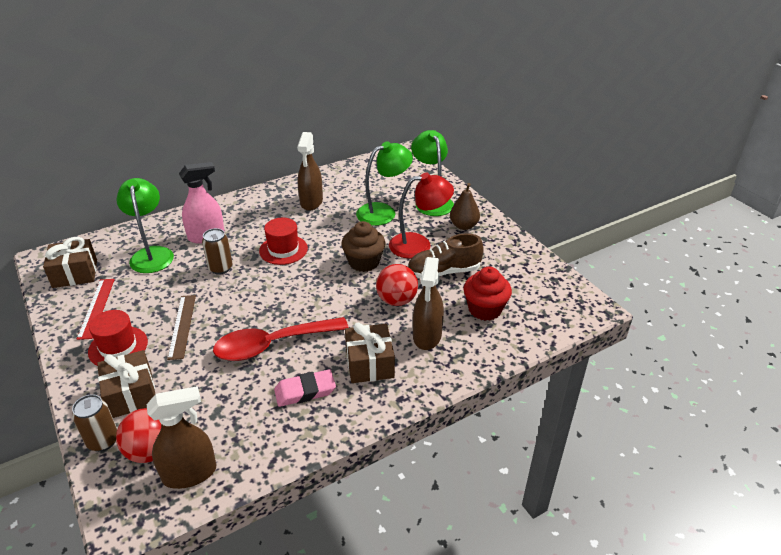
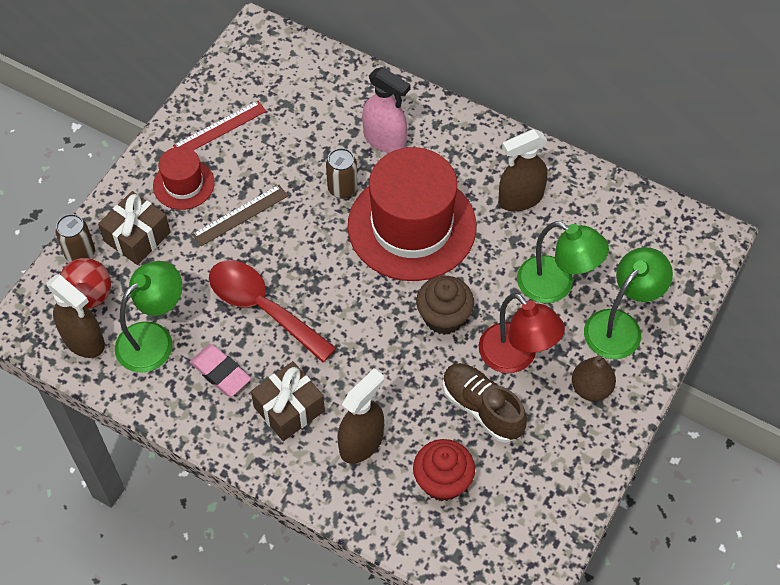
camera: 60 degrees right, 20 degrees up
(75, 273) = (253, 73): brown gift -> none
(152, 254) = (323, 113): green lamp -> green lamp (154, 339)
(283, 250) = (412, 226): red hat -> red hat, size x2.06
(396, 300) = (400, 384): red ball -> none
(427, 336) = (361, 442): brown spray bottle -> brown spray bottle turned 150 degrees clockwise

